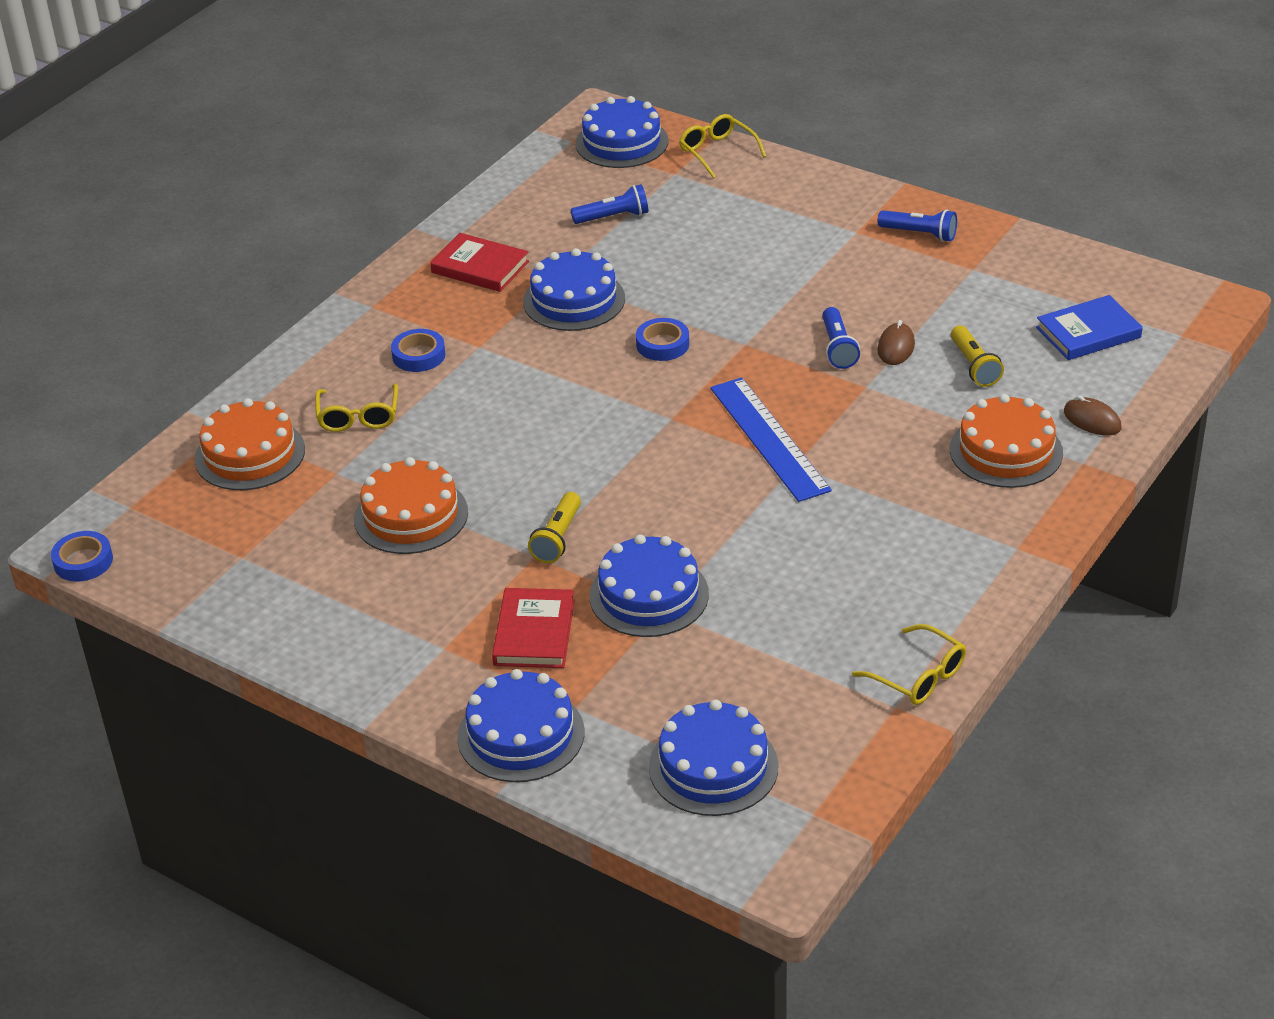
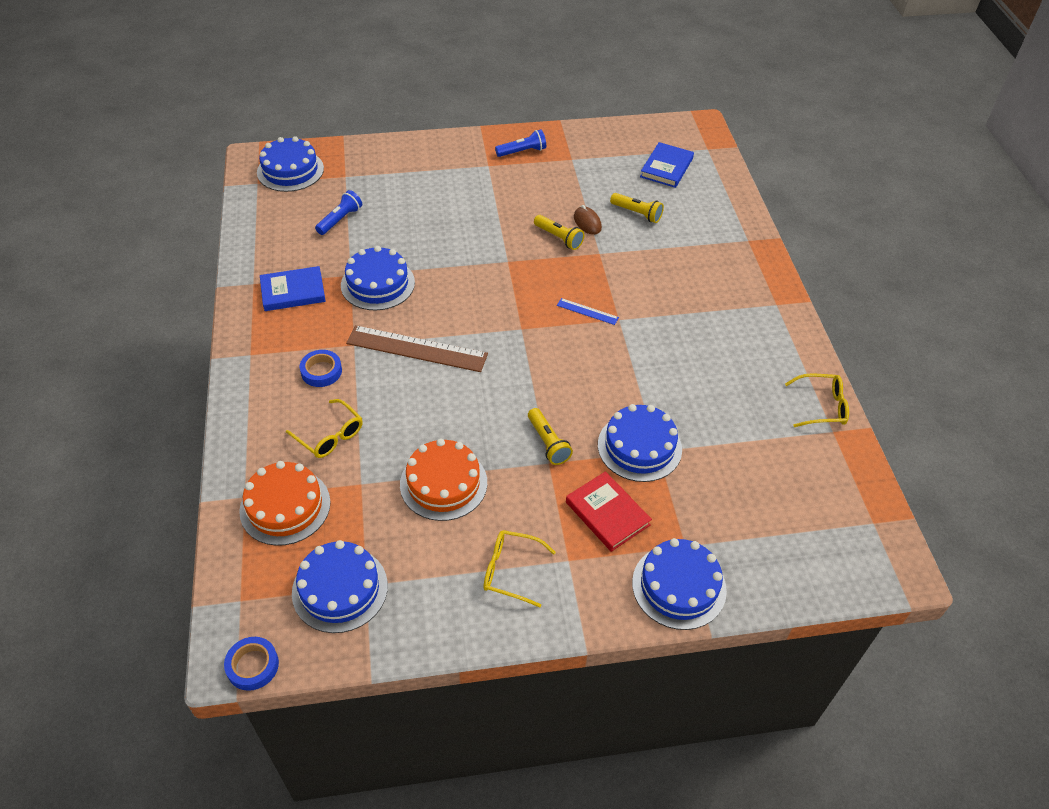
camera: 45 degrees left, 10 degrees up
(480, 267) = (293, 292): red book -> blue book
(536, 382) = (416, 349): none -> brown ruler
(662, 344) = (462, 285): blue tape -> none
(713, 766) = (796, 531): blue cake -> blue cake (340, 589)
(717, 152) = (355, 152): yellow glasses -> yellow glasses (510, 571)
(768, 438) = (587, 311): blue ruler -> blue ruler, size x0.46
(838, 348) = (559, 238): blue flashlight -> yellow flashlight
(1006, 451) = (708, 253): orange cake -> none
(1092, 420) = (724, 215): brown mouse -> none

